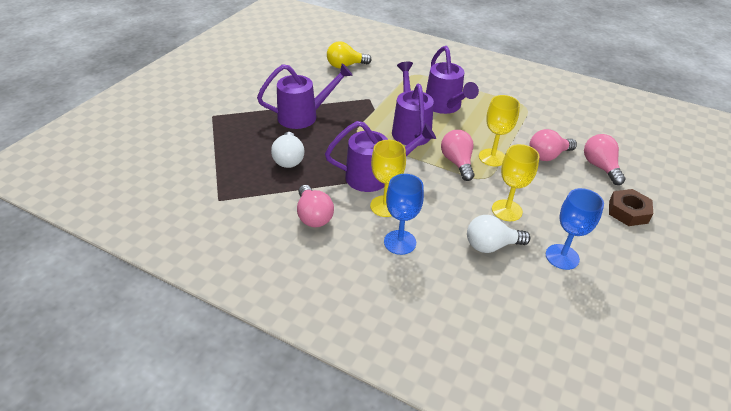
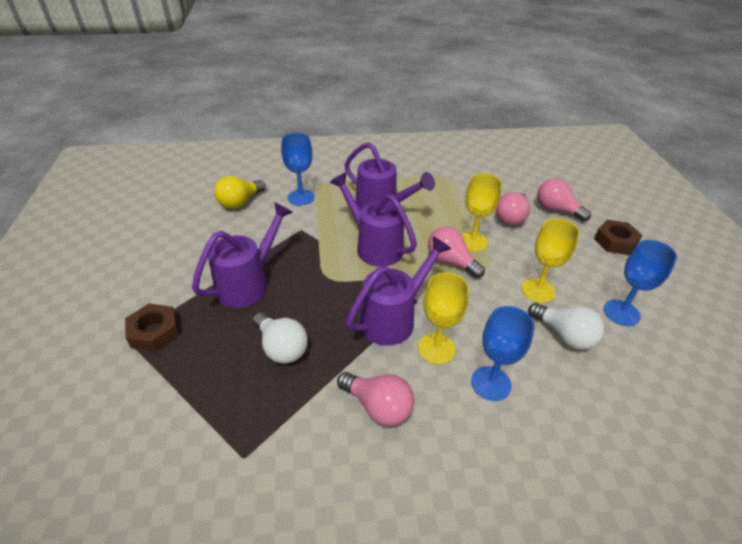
camera: 35 degrees left, 0 degrees up
(228, 119) = (154, 332): none -> brown nut
(390, 78) = (301, 197): none -> blue goblet
(491, 245) = (564, 335): white light bulb -> white light bulb turned 90 degrees counterclockwise

